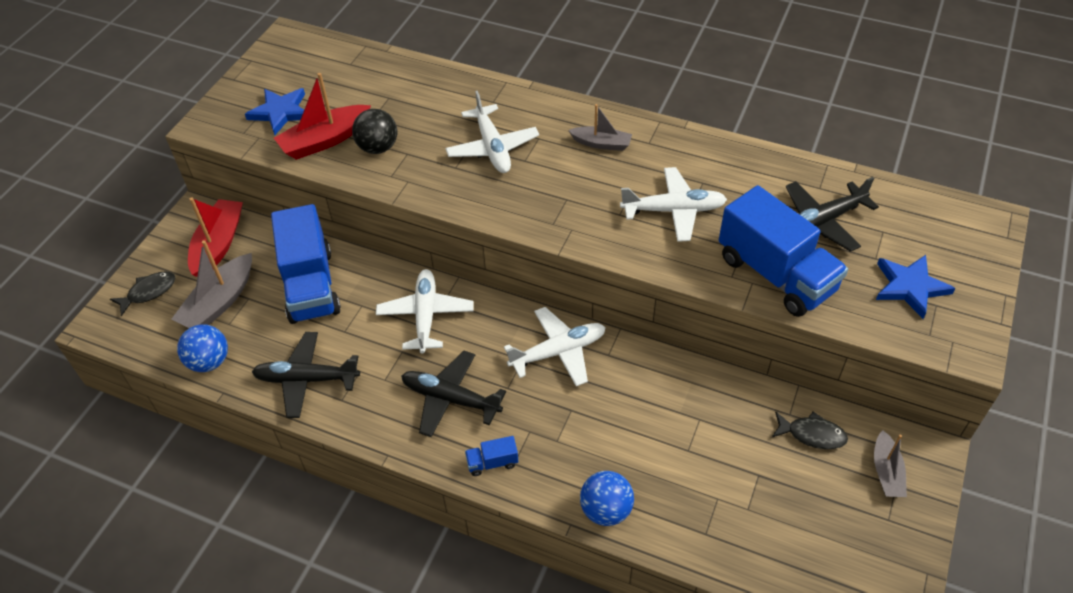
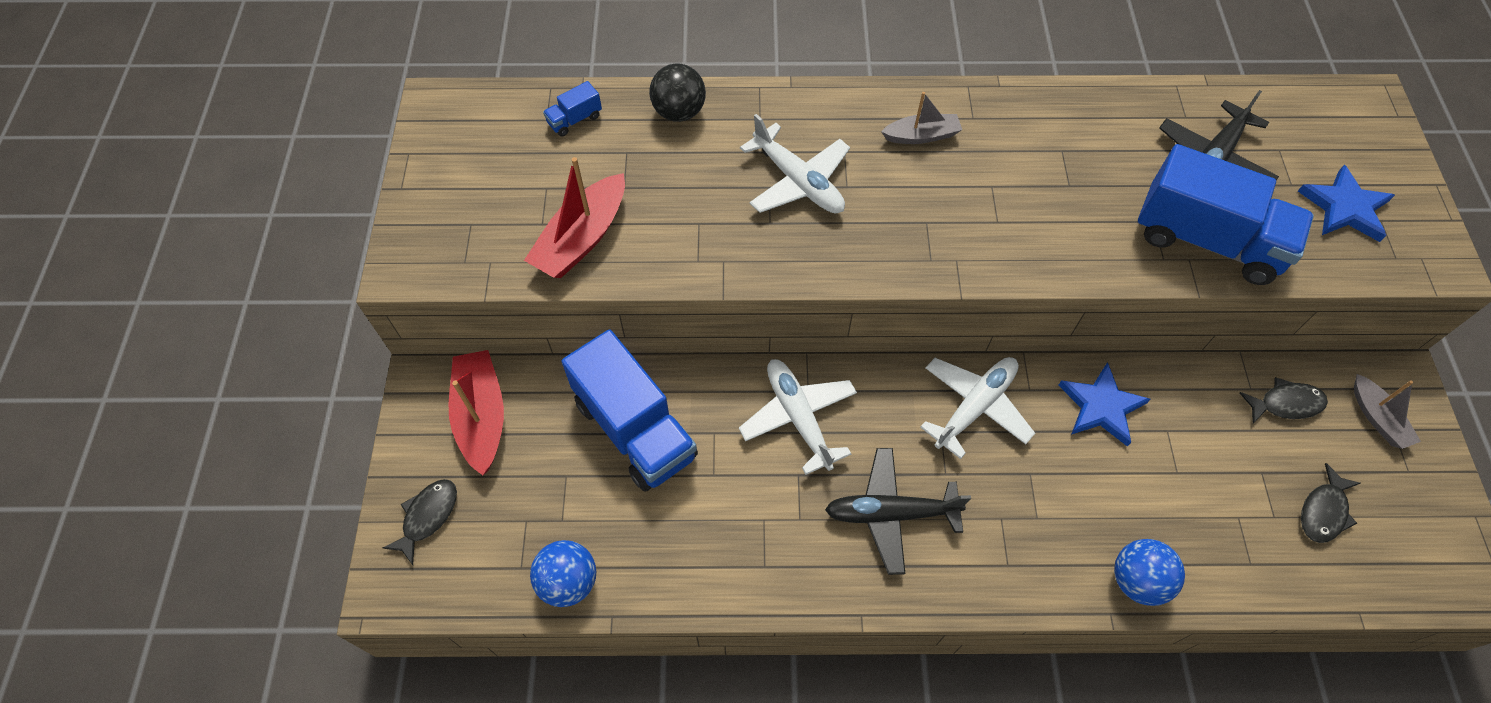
camera: 25 degrees left, 10 degrees up
(219, 302) = (532, 495): grey boat -> none
(280, 112) = (497, 217): blue star -> blue star (1101, 406)
(306, 379) = (705, 557): black plane -> none
(378, 147) = (657, 227): black ball -> black ball (679, 112)
(492, 462) = (984, 574): blue truck -> blue truck (575, 120)
(674, 210) = (1053, 196): white plane -> none
(792, 520) = (1323, 511): none -> black fish

